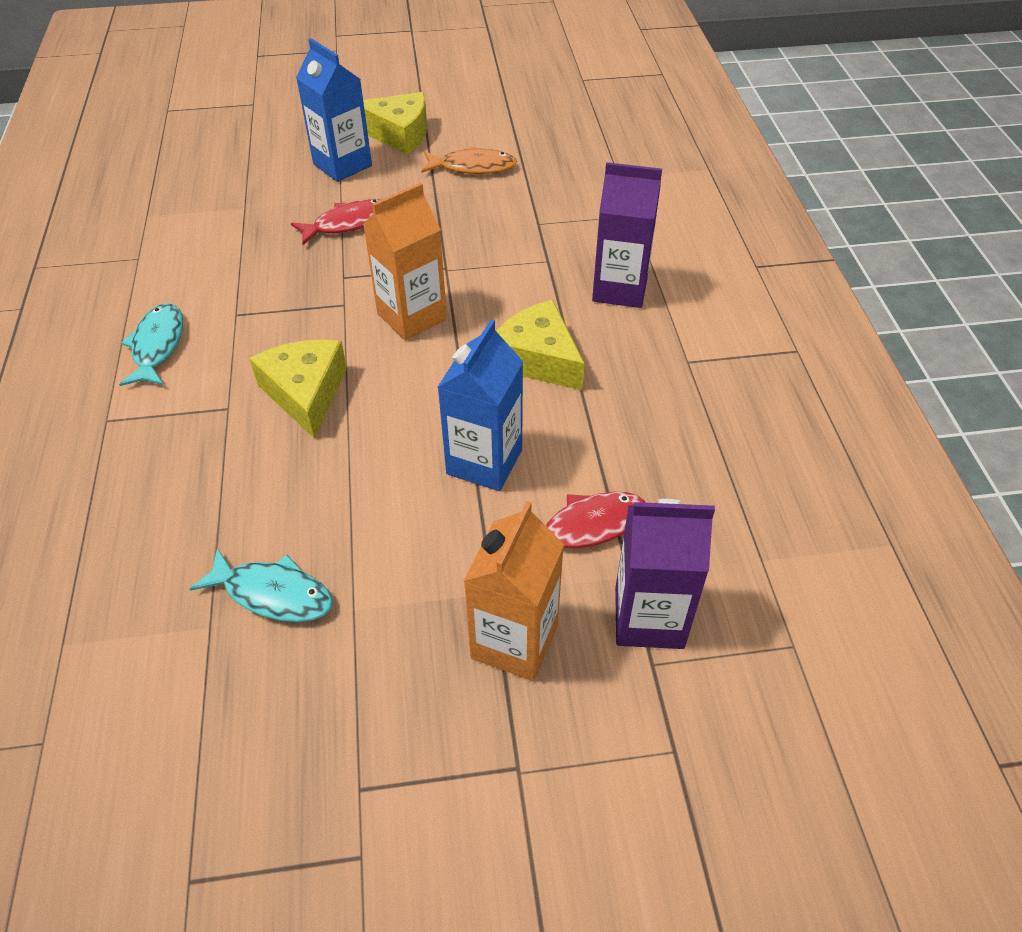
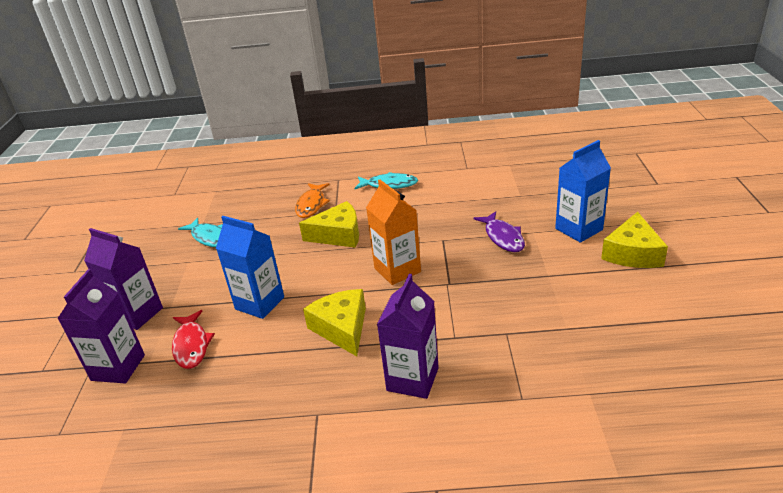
camera: 100 degrees right, 15 degrees down
(273, 594) = (210, 238): turquoise fish -> turquoise fish turned 75 degrees counterclockwise
(348, 223) = (503, 237): red fish -> purple fish
(473, 167) = (588, 295): orange fish -> orange fish (311, 205)
(514, 641) = (137, 314): orange carton -> purple carton
(537, 359) = (342, 328): yellow cheese -> yellow cheese turned 75 degrees counterclockwise

